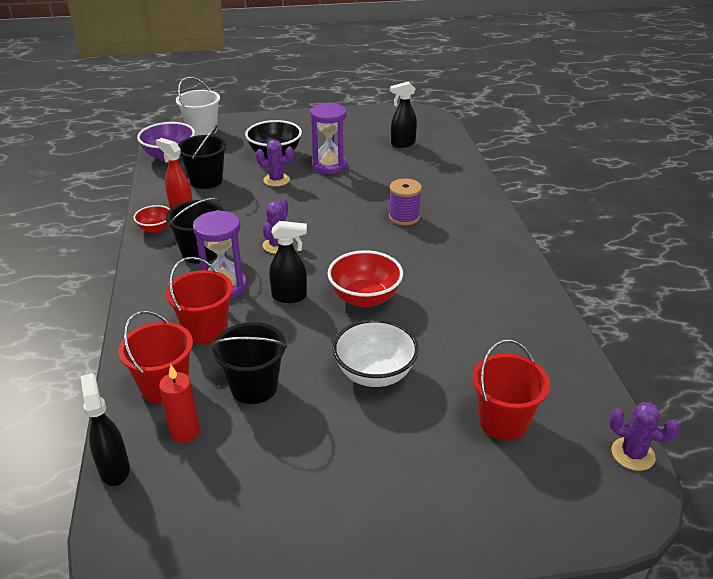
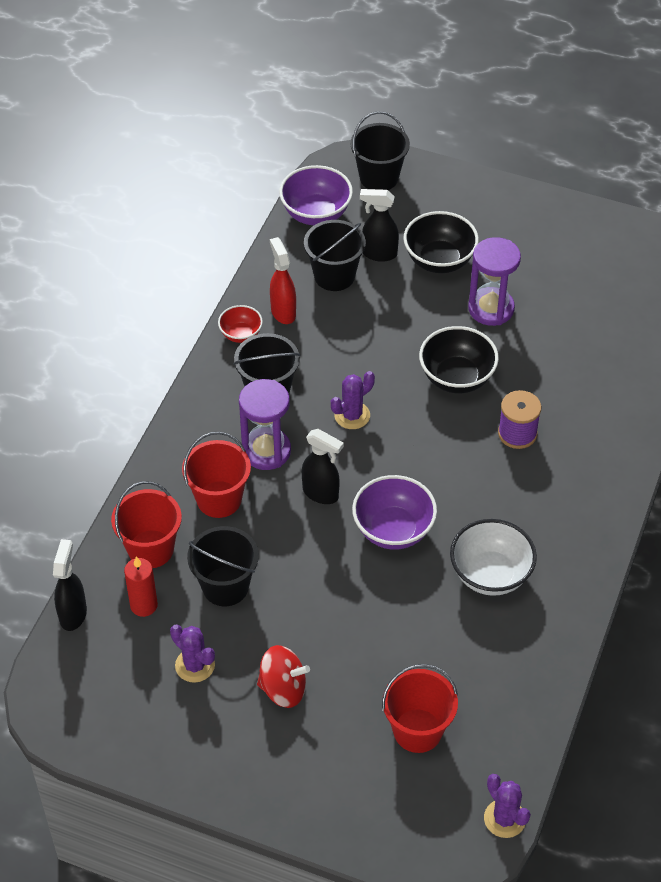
camera: 30 degrees right, 15 degrees up
(202, 131) = (379, 177): white bucket -> black bucket
(276, 180) = (413, 308): purple cactus -> purple cactus (195, 665)
(337, 203) = (456, 378): none -> black bowl
(364, 442) = (283, 689): none -> red spinning top
(365, 298) = (393, 530): red bowl -> purple bowl
(374, 374) = (340, 625): white bowl -> white bowl (490, 575)
(402, 144) = (610, 304): black spray bottle -> black spray bottle (379, 254)

